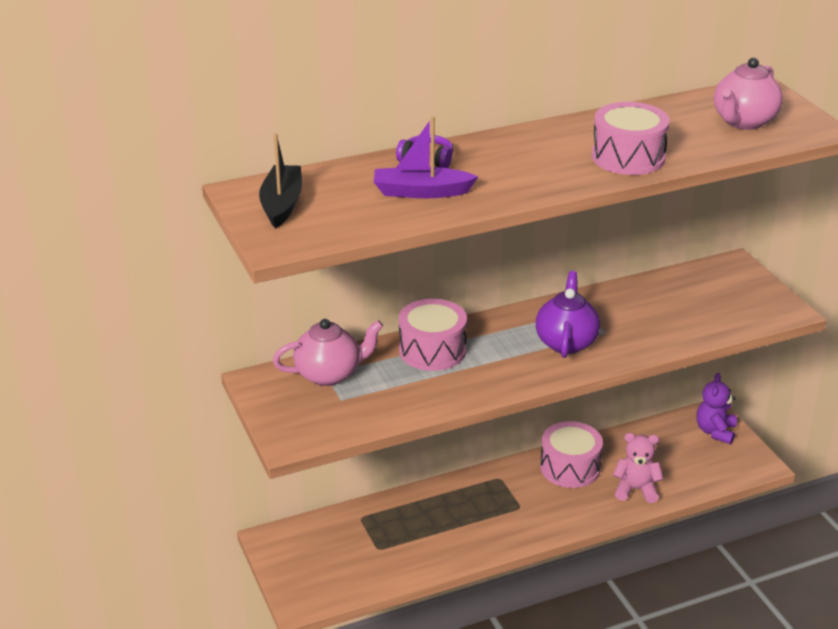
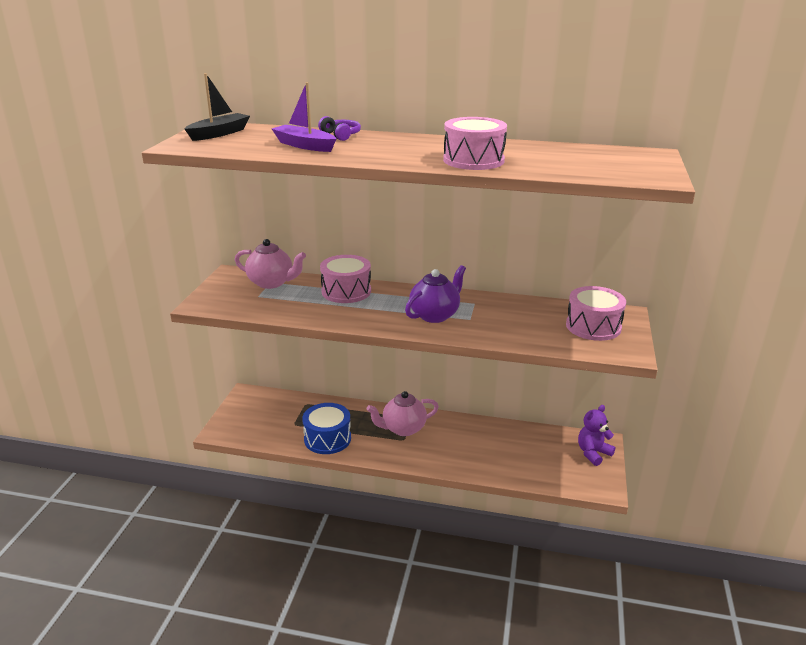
camera: 35 degrees right, 5 degrees down
(438, 547) = (327, 439): none -> blue drum
(570, 467) = (462, 431): pink drum -> pink drum (593, 326)
(636, 489) = (492, 463): pink teddy bear -> none
(743, 122) = (602, 163): pink teapot -> pink teapot (403, 429)

